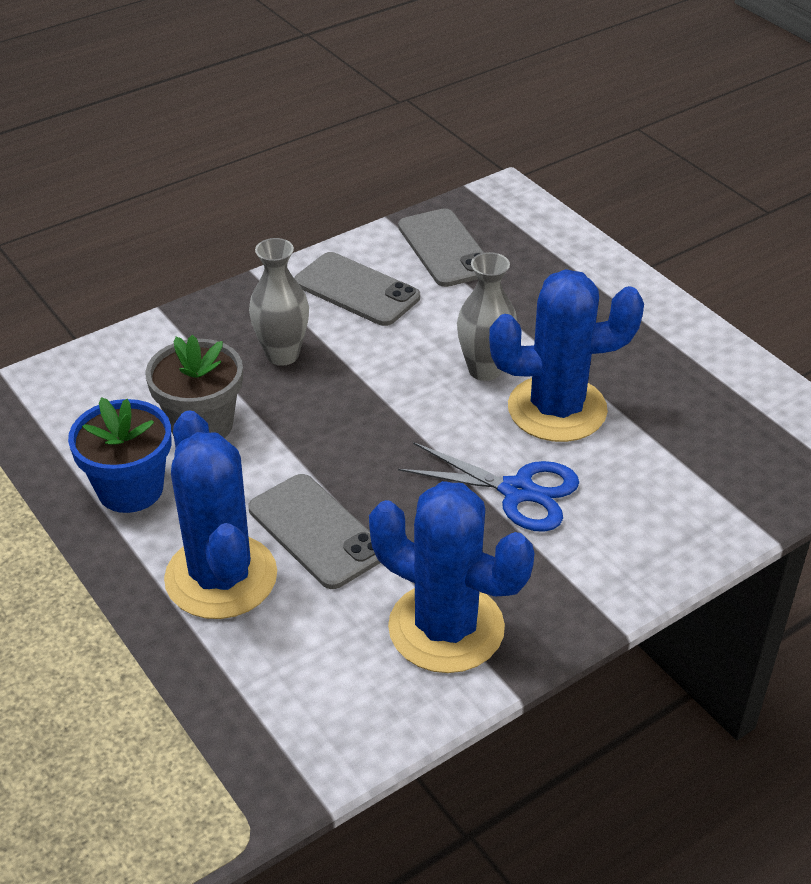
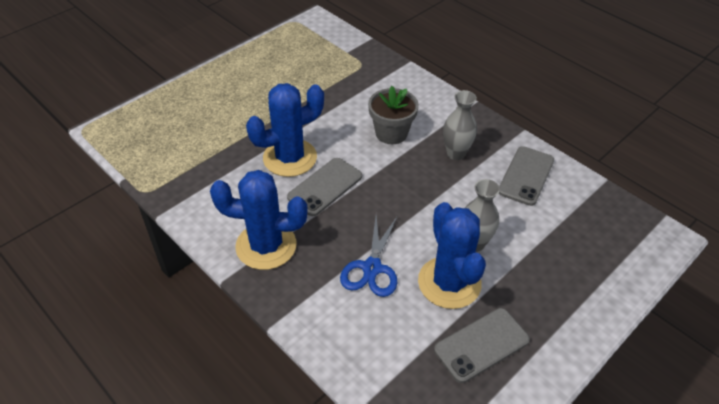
camera: 80 degrees right, 5 degrees up
(130, 489) = (341, 118): blue flower pot -> none
(445, 248) = (588, 212): grey phone -> grey phone (481, 345)
(446, 628) = (266, 246): blue cactus -> blue cactus turned 75 degrees clockwise

